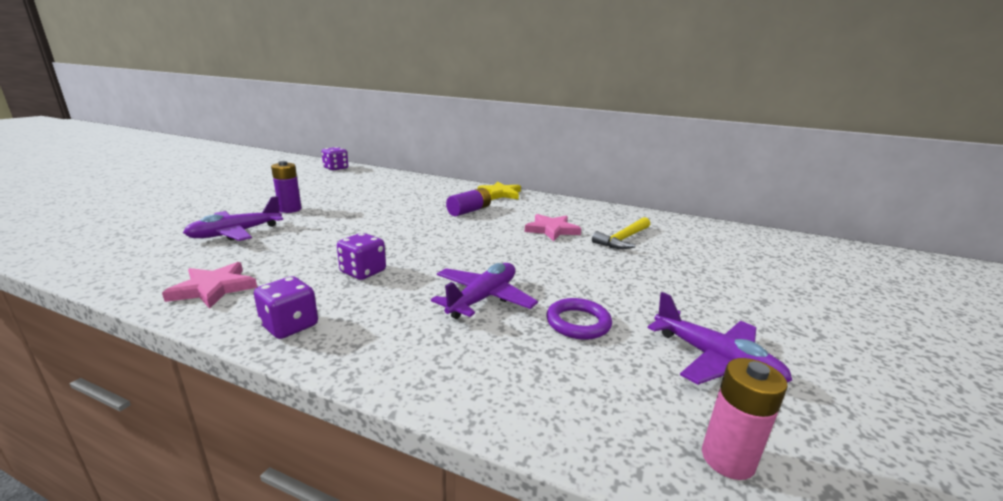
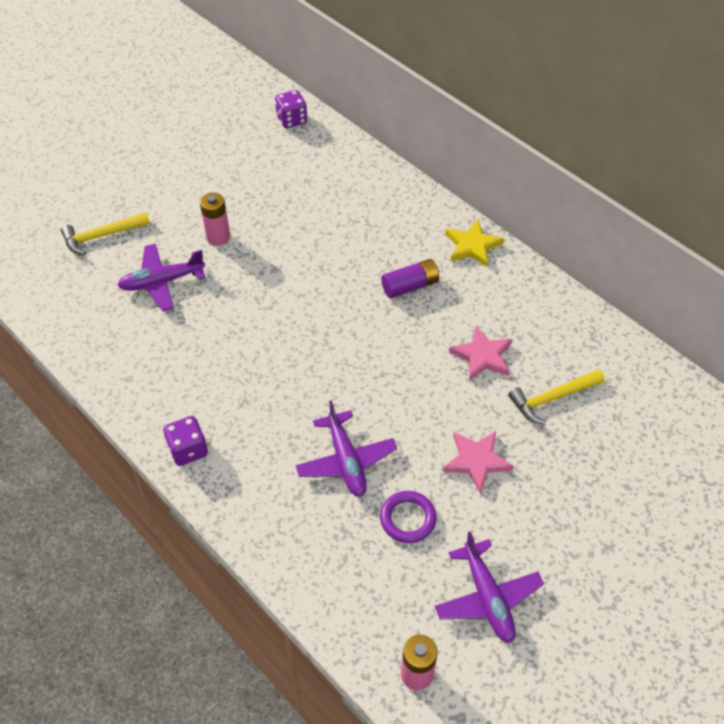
camera: 25 degrees right, 30 degrees up
(165, 220) = (102, 236): none -> yellow hammer
(213, 288) = (139, 379): pink star -> pink star (476, 461)
(290, 209) = (218, 237): purple battery -> pink battery
(363, 272) = (259, 387): purple dice -> none
(483, 298) = (346, 461): purple plane -> purple plane turned 105 degrees clockwise

